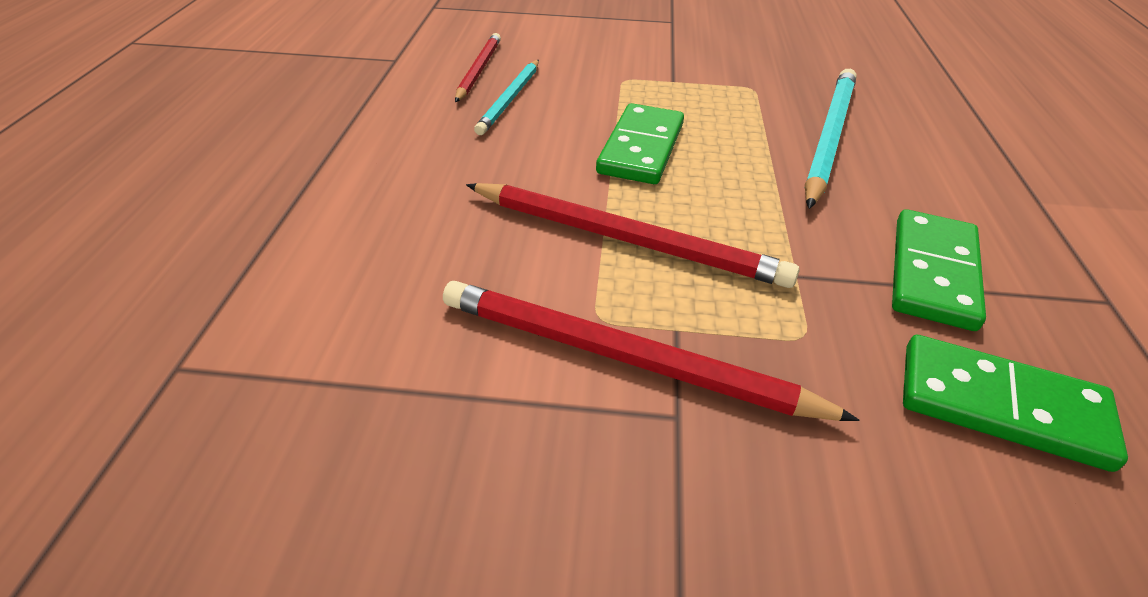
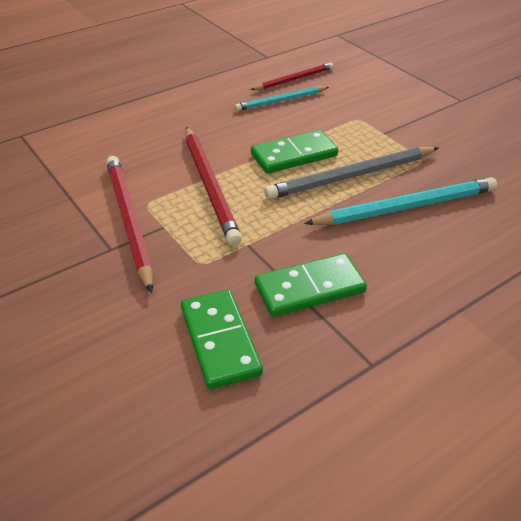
camera: 50 degrees right, 0 degrees up
(733, 137) = (351, 176): none -> grey pencil

